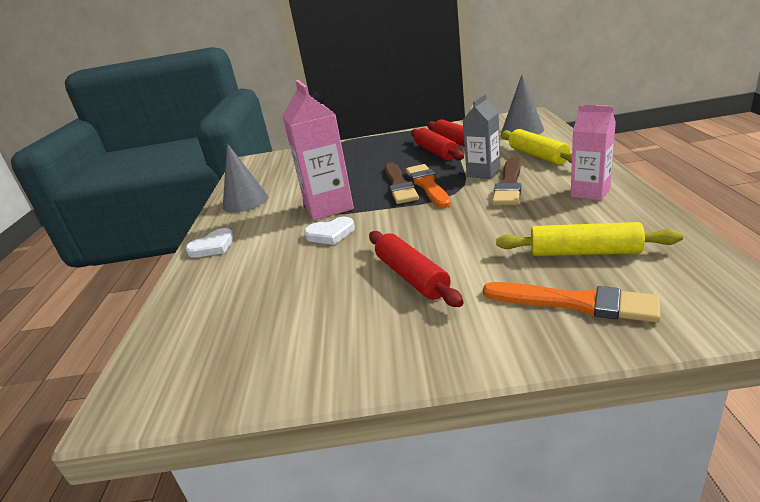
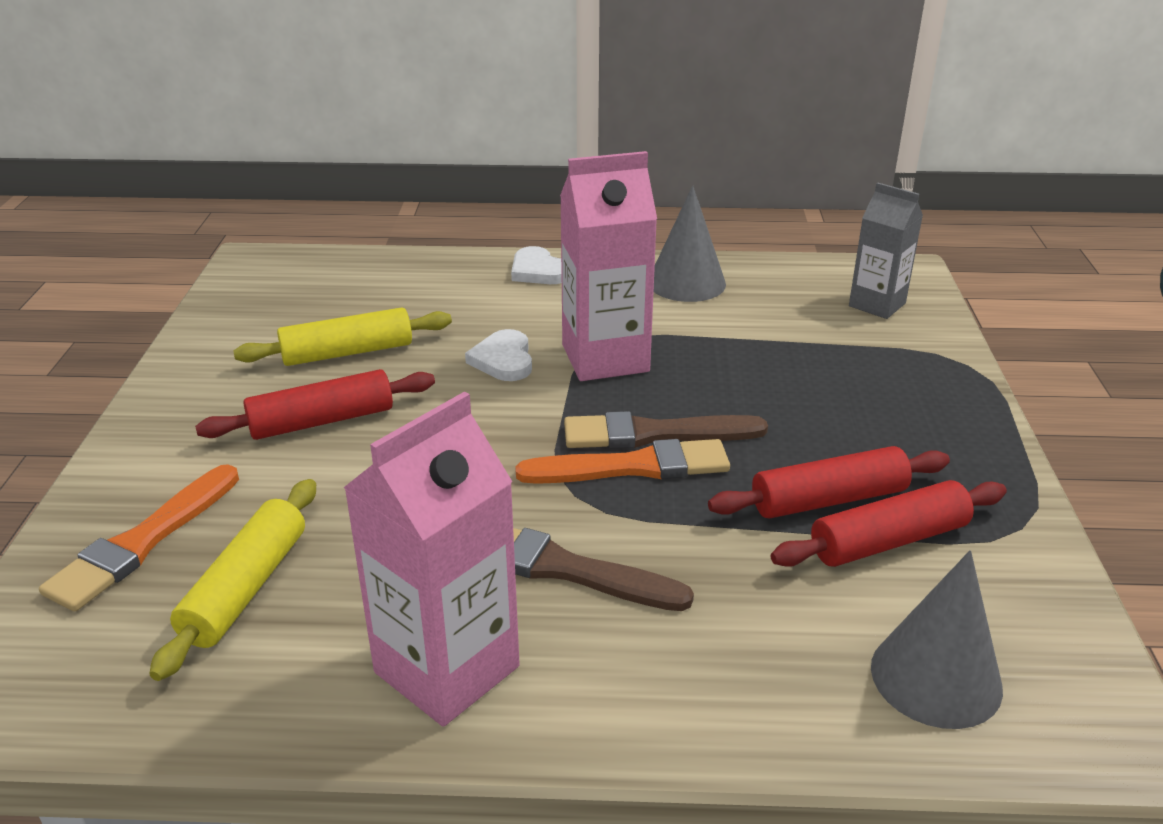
camera: 90 degrees right, 5 degrees up
(483, 173) = (651, 547): grey carton -> grey carton (877, 305)
(538, 156) = (710, 653): yellow rolling pin -> yellow rolling pin (347, 352)
(590, 192) = (447, 669): pink carton -> pink carton, size x1.58

